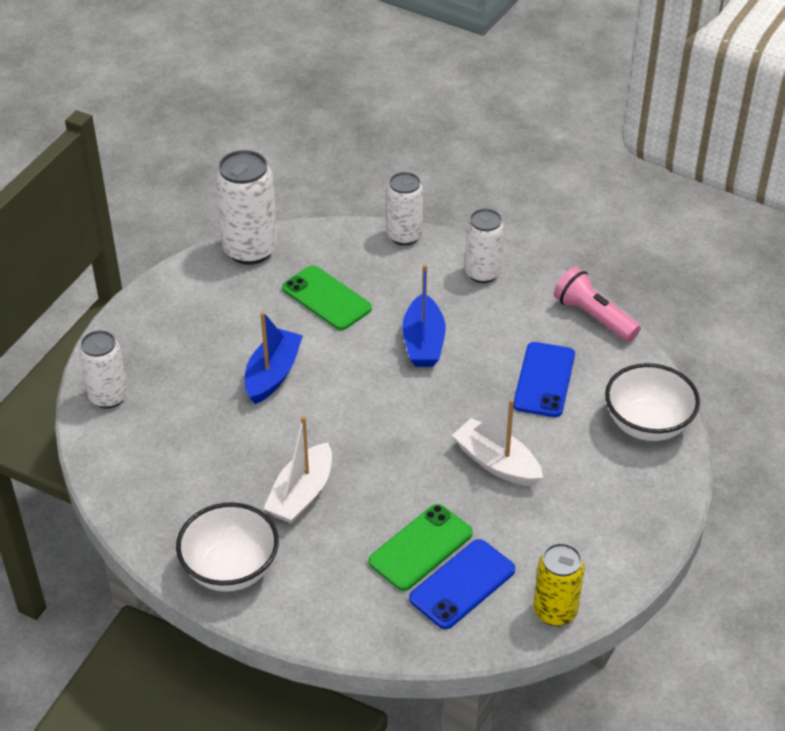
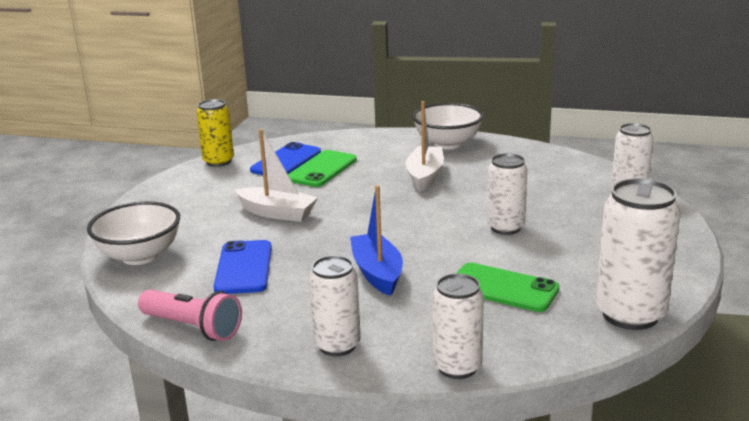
camera: 165 degrees right, 20 degrees down
(273, 374) = (505, 228): blue boat -> white can

